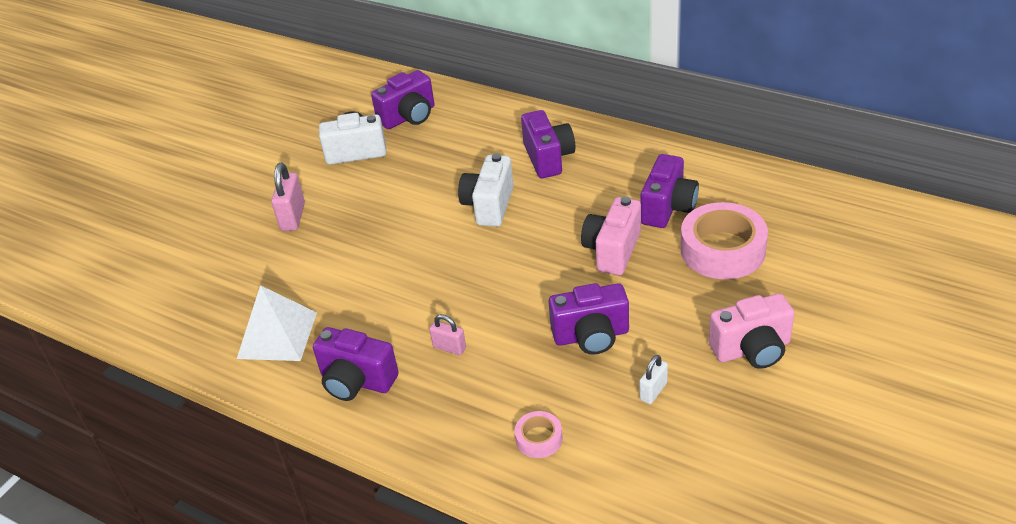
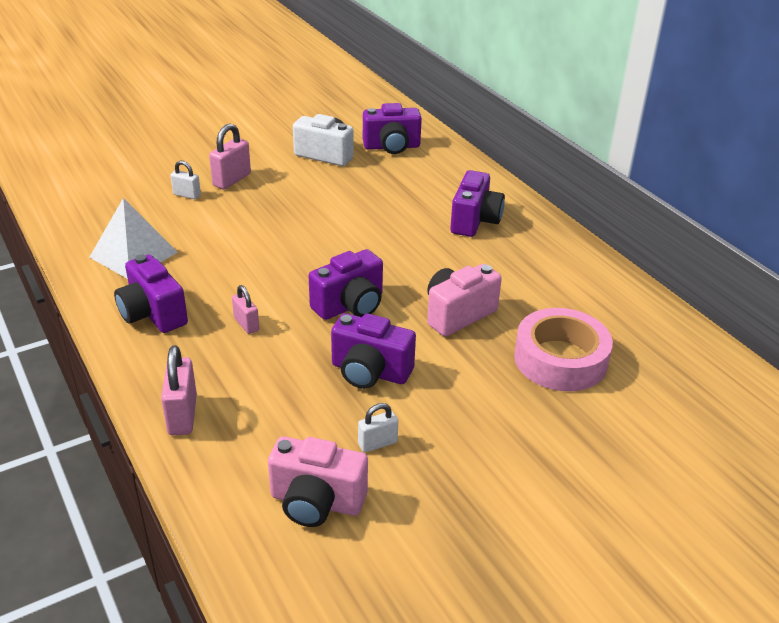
camera: 25 degrees right, 5 degrees down
(265, 252) = (187, 195): none -> white padlock
(478, 454) = (182, 415): none -> pink padlock
(489, 205) = (388, 235): white camera -> none
(539, 439) = (242, 430): pink tape -> none
(668, 208) = (543, 303): purple camera -> purple camera (350, 306)
(752, 349) = (505, 456): pink camera -> pink camera (316, 502)

